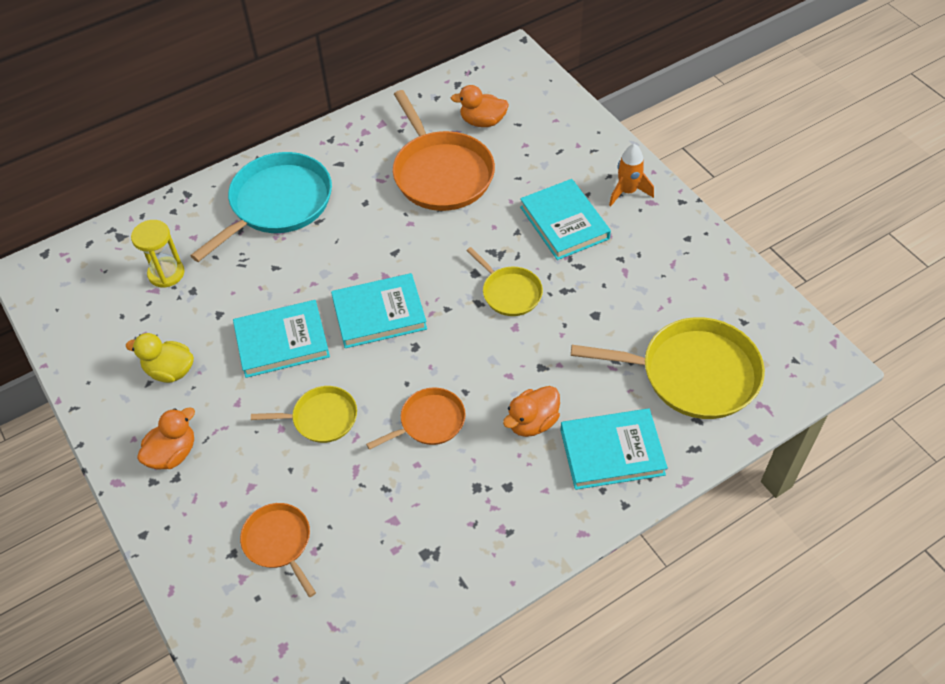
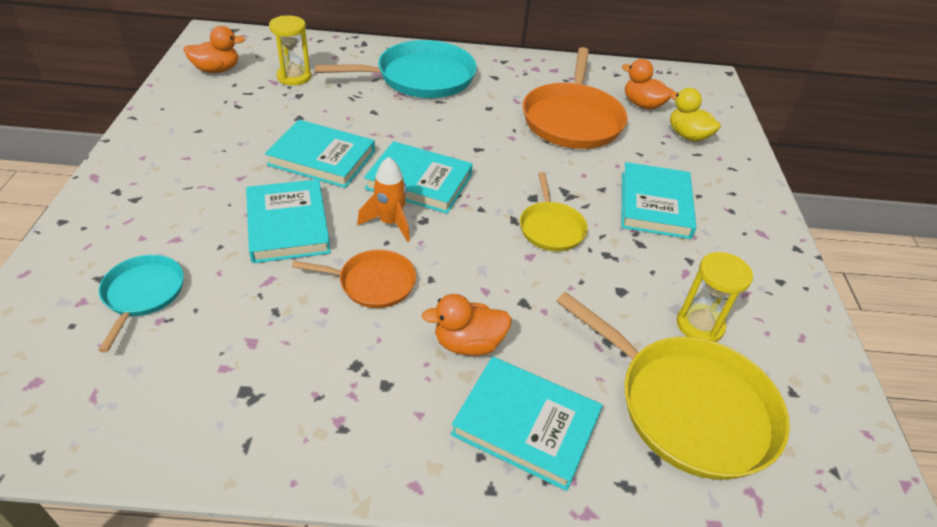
camera: 30 degrees right, 10 degrees down
(170, 371) = (221, 131): yellow duck -> yellow duck (687, 136)
(173, 453) = (154, 182): orange duck -> orange duck (217, 70)
(279, 542) = (142, 294): orange pan -> turquoise pan
(321, 418) = (288, 225): yellow pan -> turquoise book
(627, 192) = (742, 213): orange rocket -> orange rocket (390, 223)
(661, 309) = (699, 325): none -> yellow hourglass

